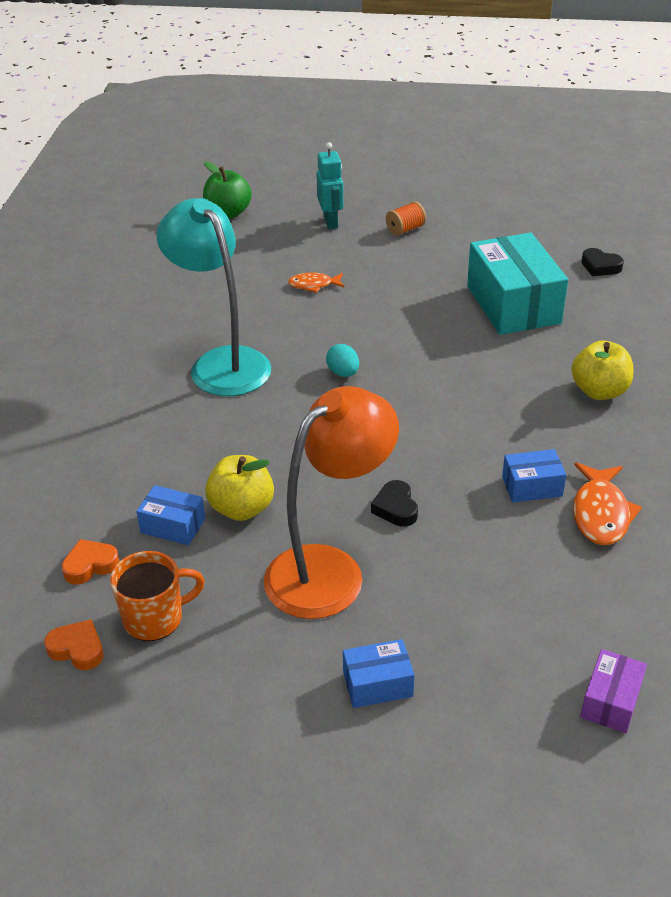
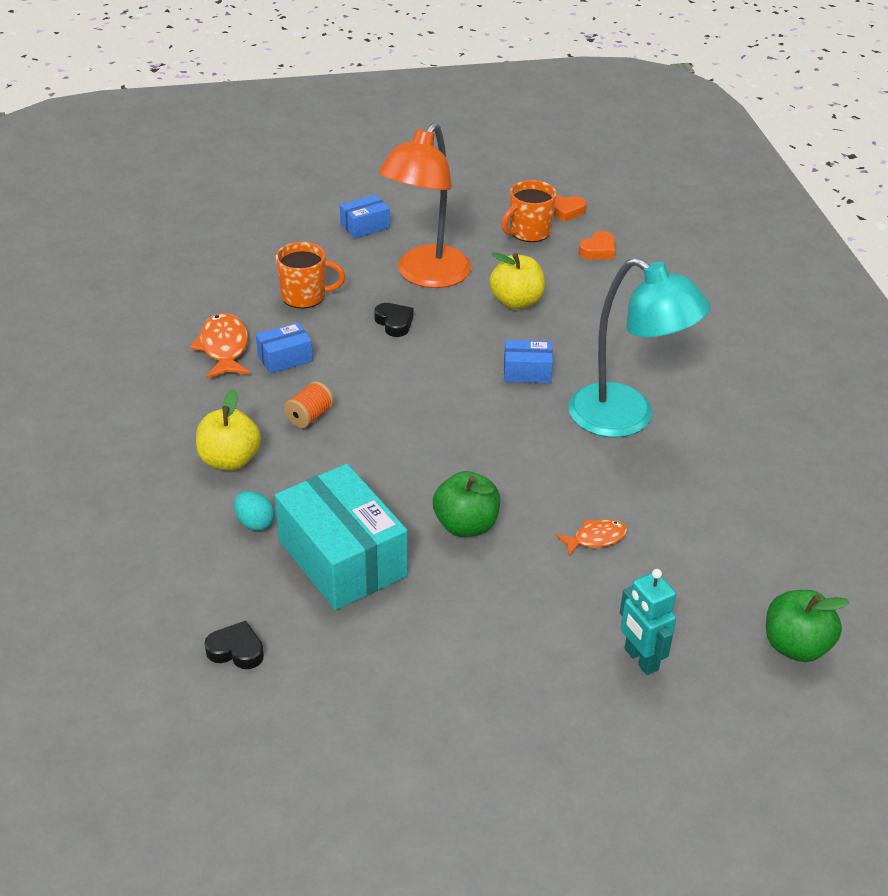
camera: 160 degrees right, 0 degrees up
(173, 526) = (560, 282): blue box -> blue box (527, 372)
(343, 373) = (498, 431): turquoise egg -> turquoise egg (255, 523)
(405, 229) = (528, 668): orange spool -> orange spool (309, 416)
(408, 309) = (466, 525): none -> green apple
(493, 569) = (305, 296): none -> orange mug
(610, 701) = (213, 242): purple box -> none

